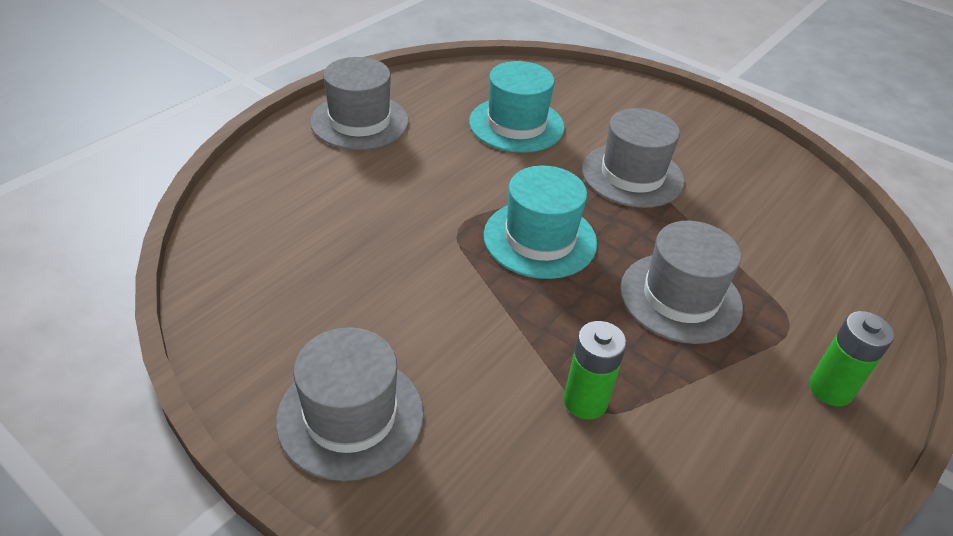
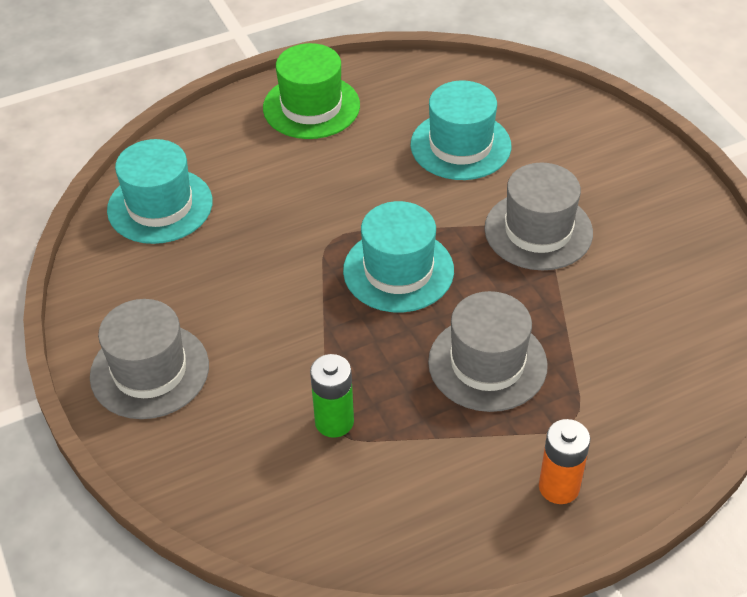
camera: 30 degrees right, 5 degrees up
(258, 242) = (160, 206): none -> turquoise hat
(359, 122) = (311, 107): grey hat -> green hat
(830, 389) = (559, 487): green battery -> orange battery

